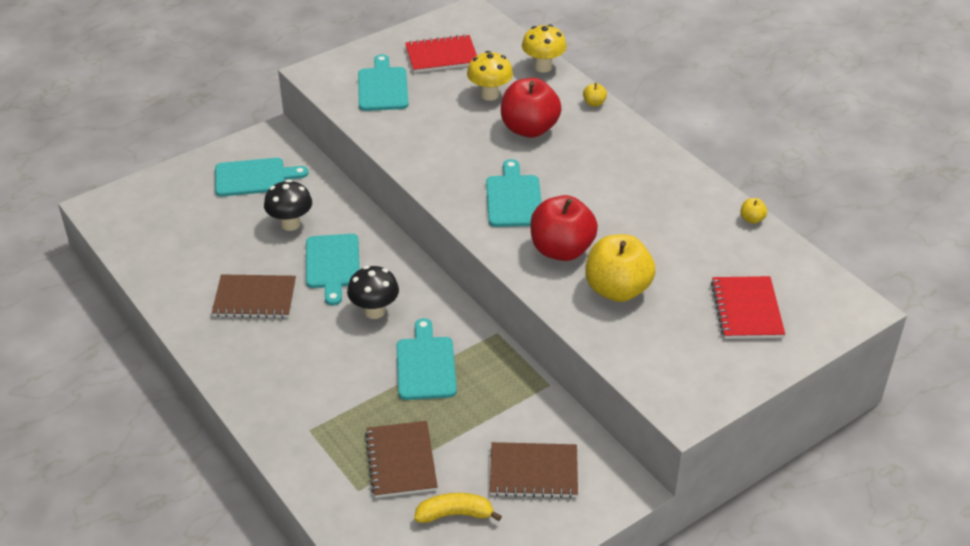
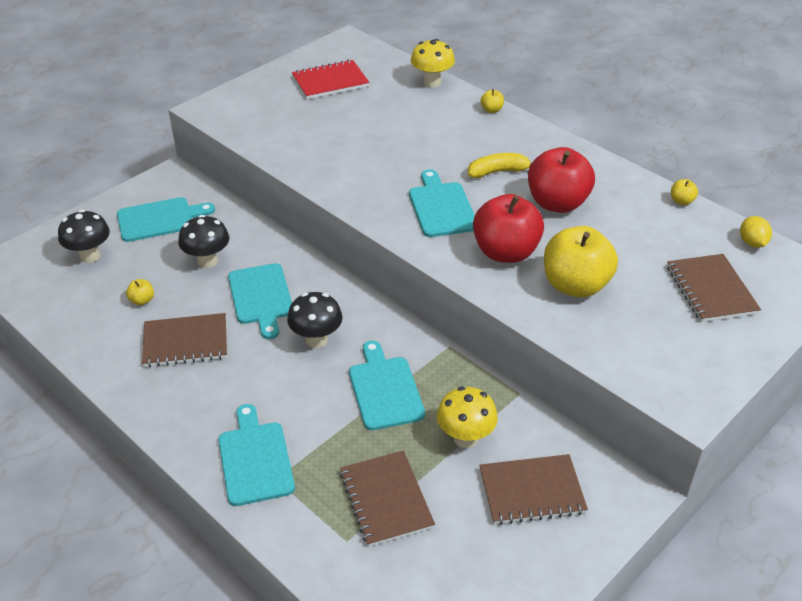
camera: 10 degrees left, 0 degrees up
(183, 206) = (90, 256): none -> black mushroom
(223, 254) = (142, 300): none -> yellow apple
(382, 87) = (279, 115): turquoise cutting board -> turquoise cutting board (255, 459)
(455, 514) = (461, 552): yellow banana -> yellow banana (498, 172)
(489, 95) = (387, 112): yellow mushroom -> yellow mushroom (465, 438)
(529, 129) = (436, 140): red apple -> red apple (557, 203)
(746, 310) = (711, 290): red notebook -> brown notebook
(806, 269) = (752, 243): none -> yellow lemon

